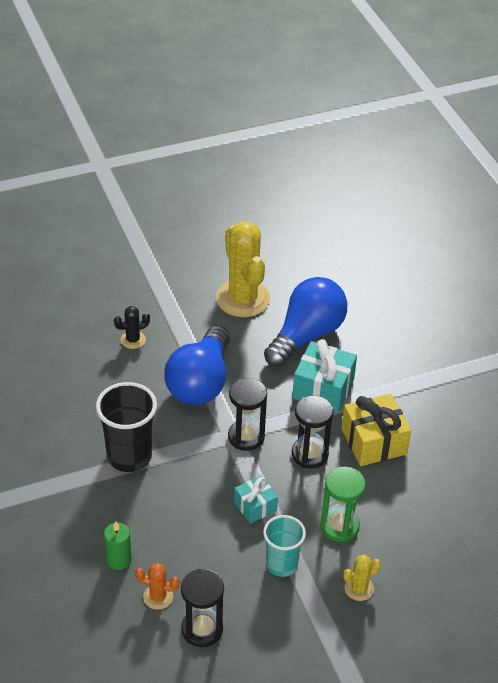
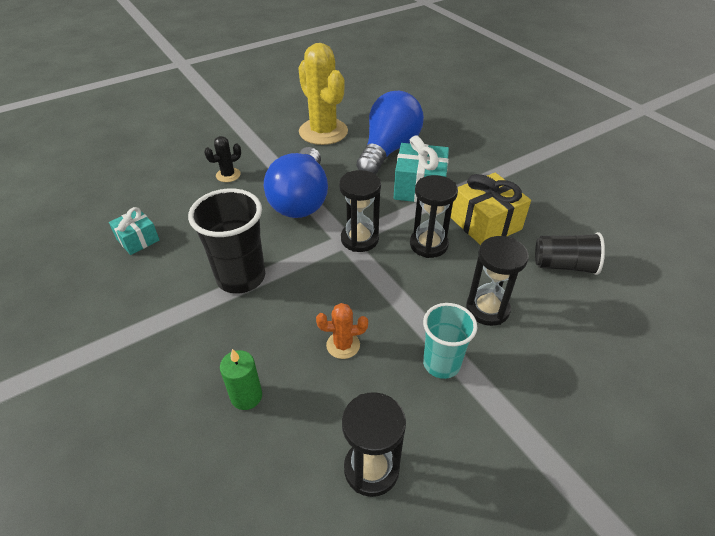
camera: 10 degrees left, 0 degrees up
(158, 597) = (304, 435): orange cactus -> orange cactus (343, 345)
(255, 506) = (390, 304): turquoise gift -> turquoise gift (138, 240)
(339, 526) = (487, 309): green hourglass -> black hourglass
(359, 588) = (539, 374): yellow cactus -> none
(429, 498) = (564, 265): none -> black cup

